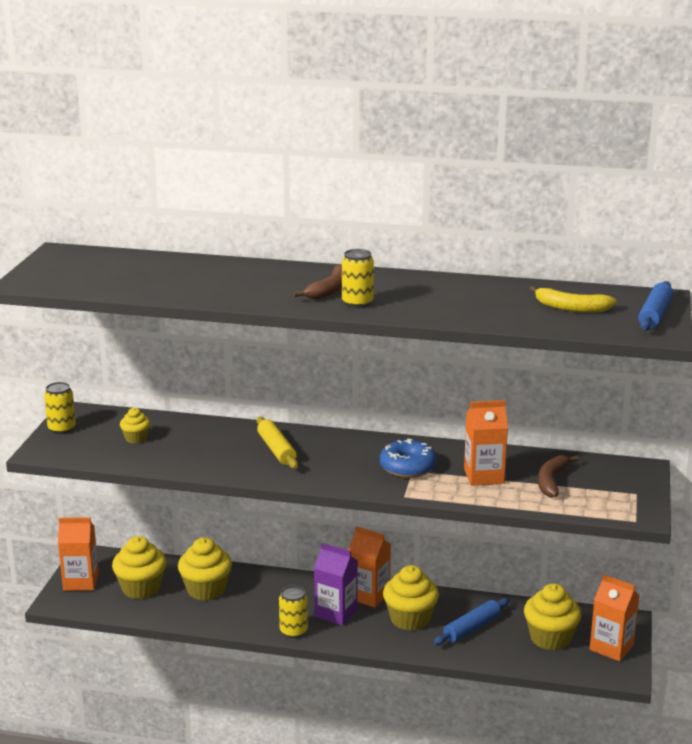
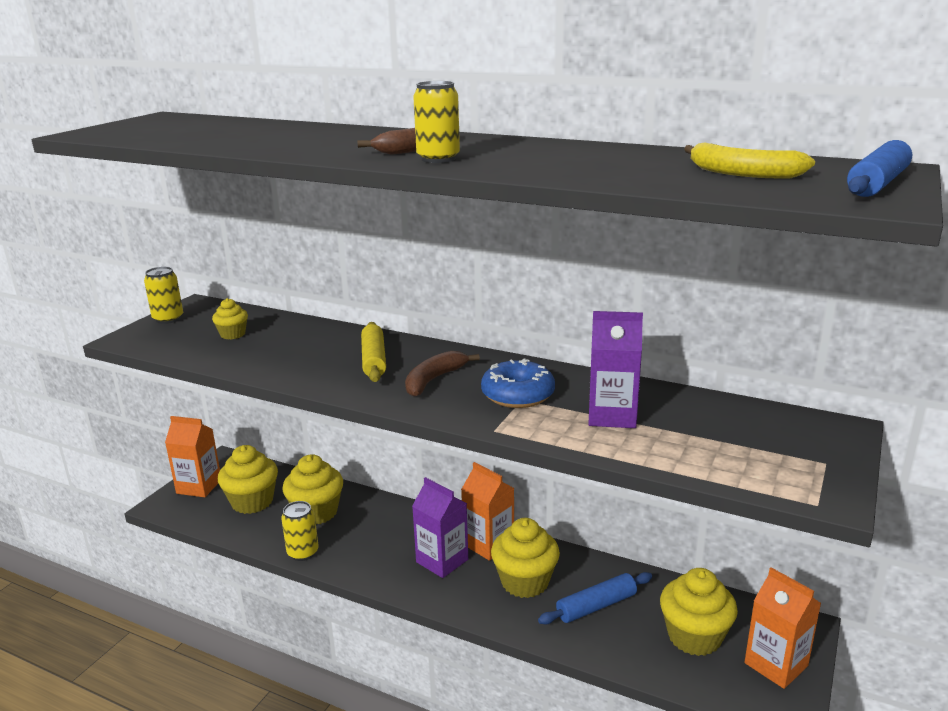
camera: 15 degrees right, 0 degrees up
(293, 631) = (384, 577): yellow can -> yellow can (303, 552)
(484, 476) = (612, 416): orange carton -> purple carton
(552, 481) = (704, 433): brown banana -> brown banana (434, 380)

